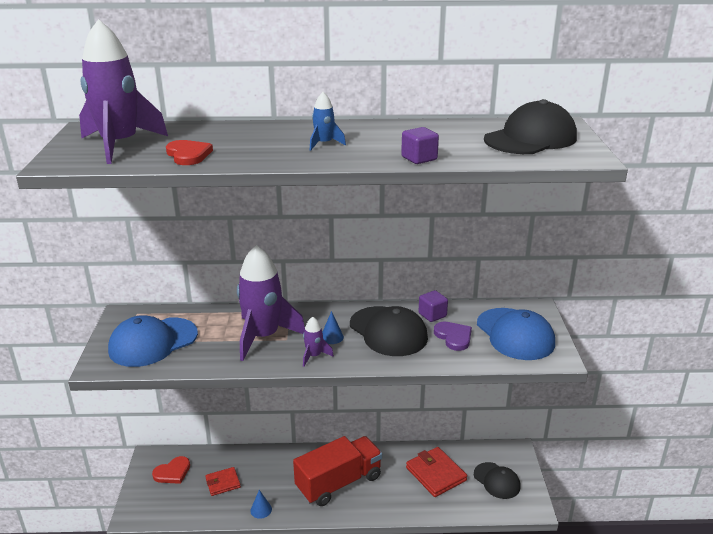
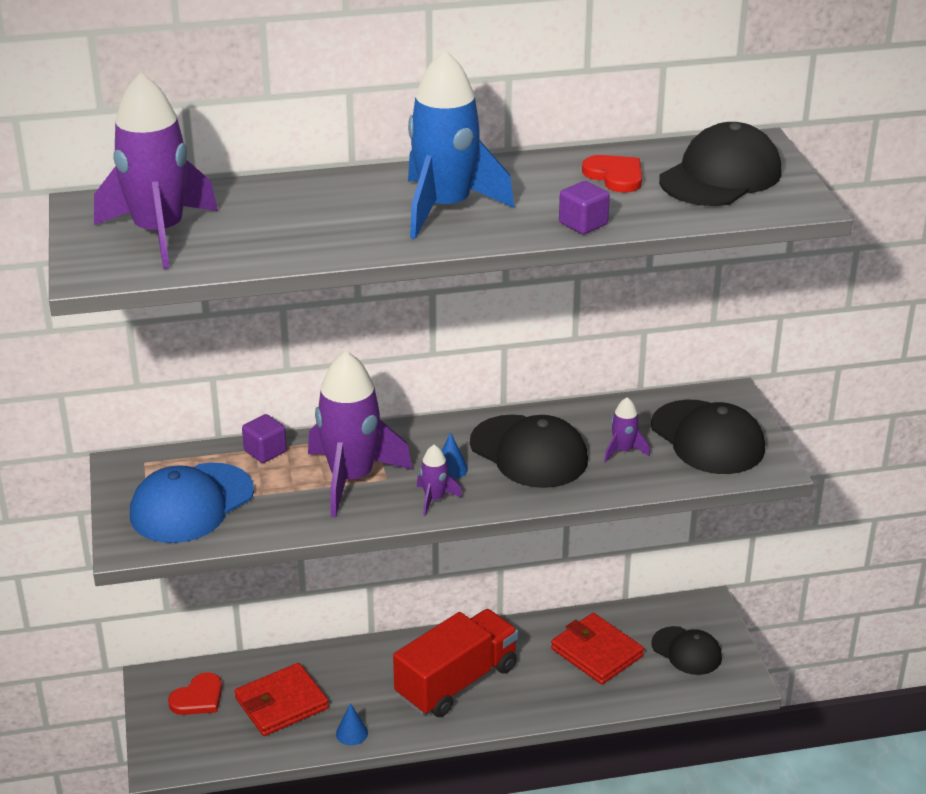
camera: 10 degrees left, 5 degrees up
(188, 155) = (267, 243): red heart -> red heart (615, 176)
(223, 483) = (281, 703): red wallet -> red wallet, size x1.62
(324, 144) = (445, 208): blue rocket -> blue rocket, size x2.28
(432, 315) = (585, 420): purple cube -> purple cube (265, 451)
(454, 337) = (623, 451): purple heart -> purple rocket
(515, 334) = (707, 438): blue cap -> black cap

